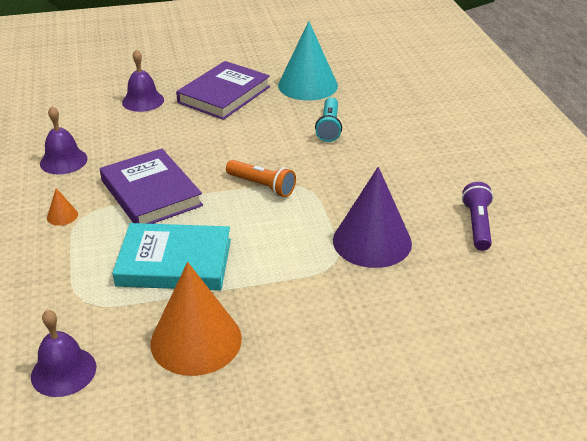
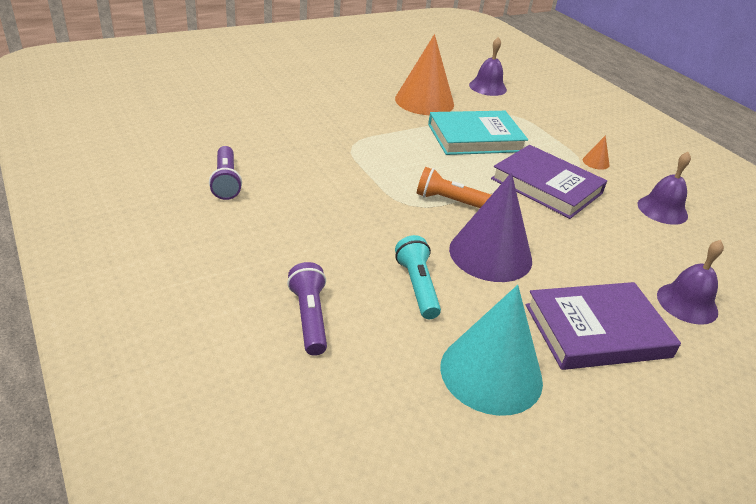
camera: 160 degrees right, 0 degrees up
(224, 95) = (597, 331): purple book -> purple book turned 60 degrees clockwise
(372, 241) = (325, 161): purple cone -> purple cone (490, 254)
(409, 118) = (309, 317): none -> purple flashlight

